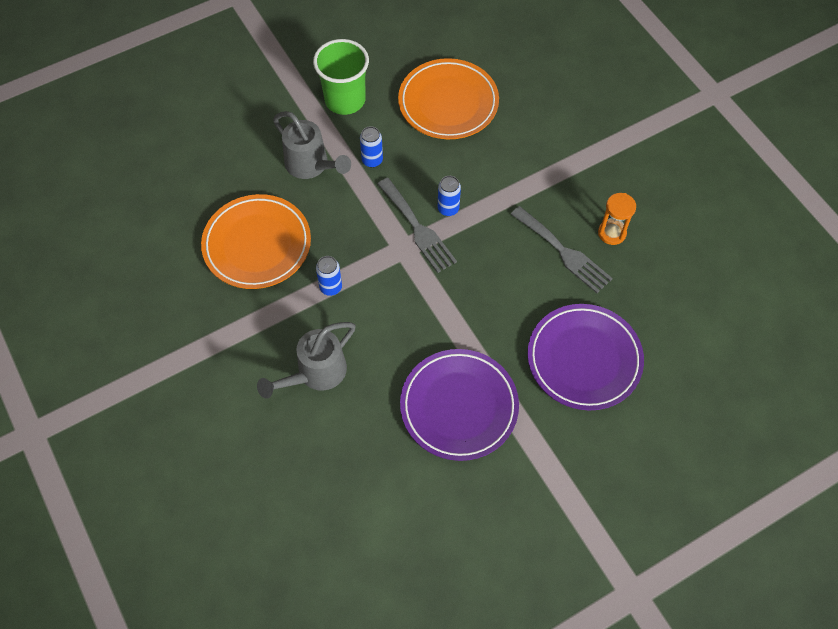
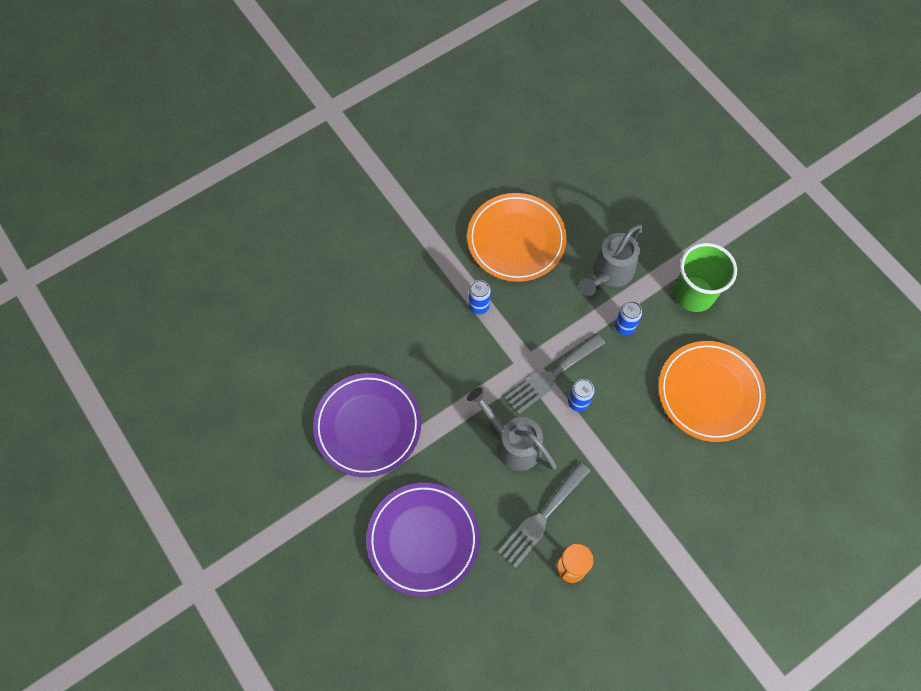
camera: 85 degrees right, 5 degrees up
(316, 373) = (392, 304): grey watering can -> grey watering can (513, 443)

